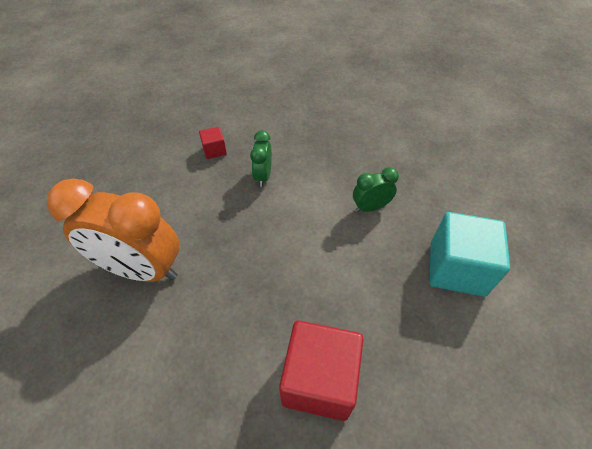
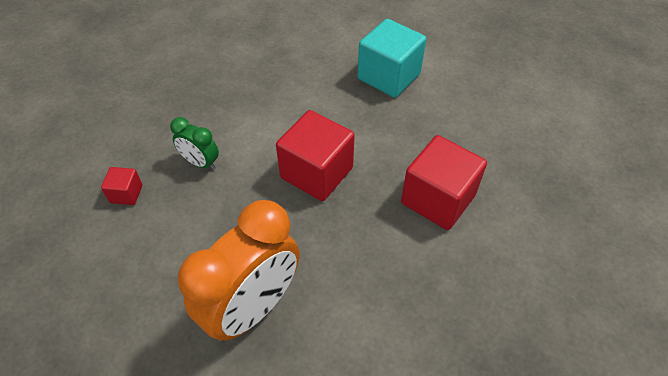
camera: 65 degrees left, 0 degrees up
(295, 257) = (316, 173): none -> red cube
(370, 207) = (298, 99): green clock -> none

